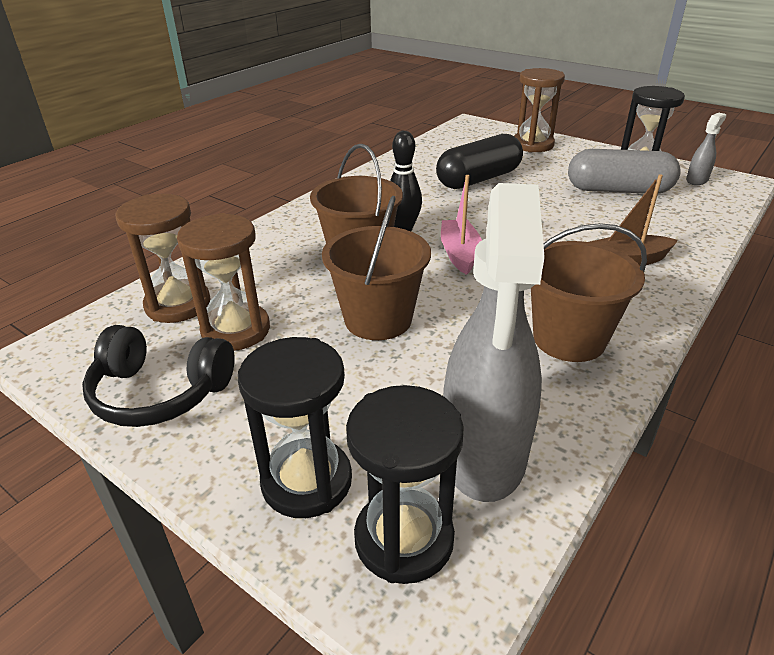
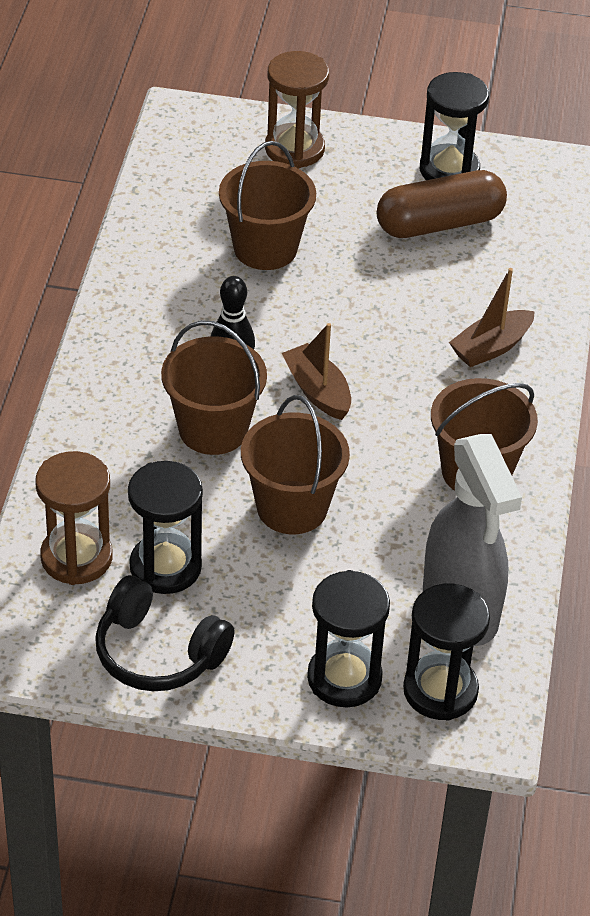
camera: 30 degrees left, 10 degrees up
(160, 393) = (158, 653): black headphones -> black headphones turned 45 degrees clockwise
(236, 330) = (165, 567): brown hourglass -> black hourglass
(460, 254) = (317, 391): pink boat -> brown boat
(479, 179) = (265, 248): black capsule -> brown bucket
(618, 190) = (439, 224): grey capsule -> brown capsule
(697, 180) = (521, 176): grey spray bottle -> none

